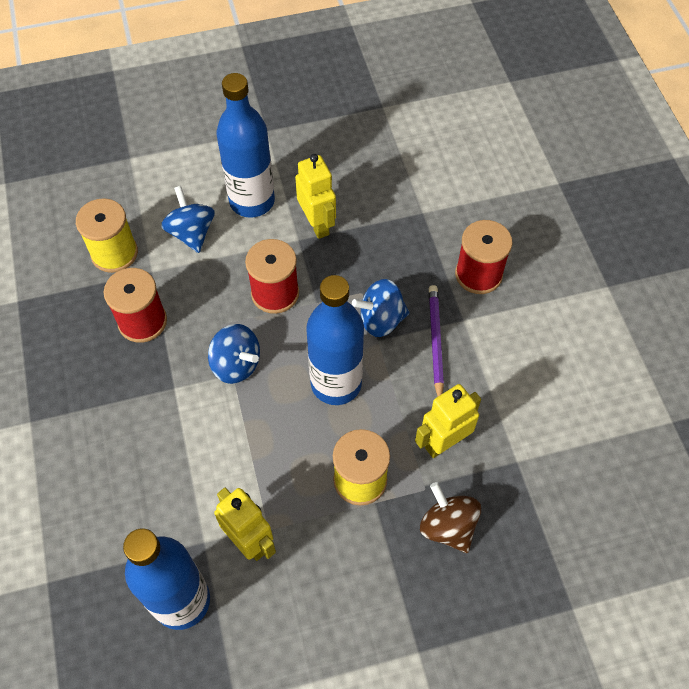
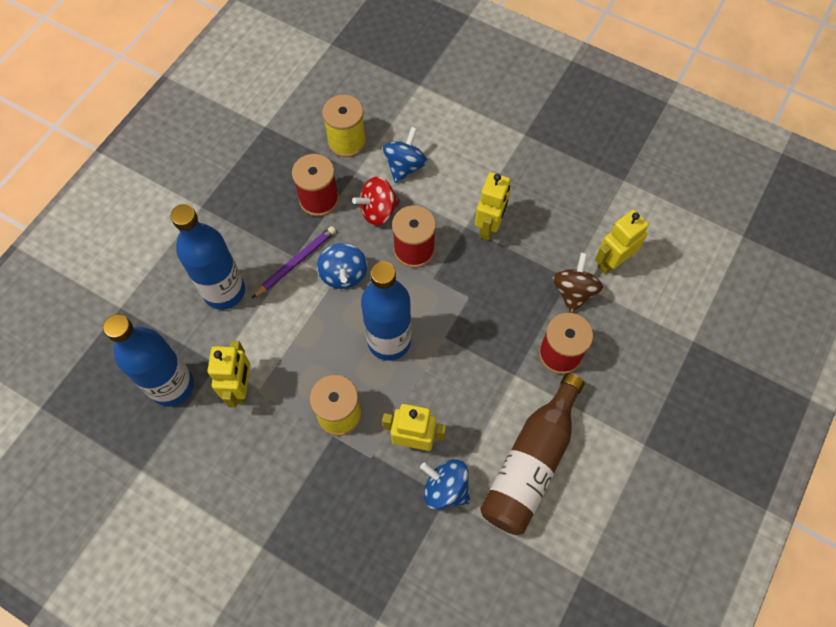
camera: 45 degrees right, 5 degrees up
(208, 288) = (378, 211): none -> red spinning top
(252, 201) = (464, 176): blue bottle -> blue bottle (224, 291)
(381, 320) = (461, 326): blue spinning top -> blue spinning top (445, 488)
(435, 341) = (480, 372): purple pencil -> purple pencil (296, 262)
(440, 174) = (612, 262): none -> yellow robot
(448, 526) = (359, 493): brown spinning top -> brown spinning top (573, 292)
(548, 374) = (531, 463): none -> brown bottle

